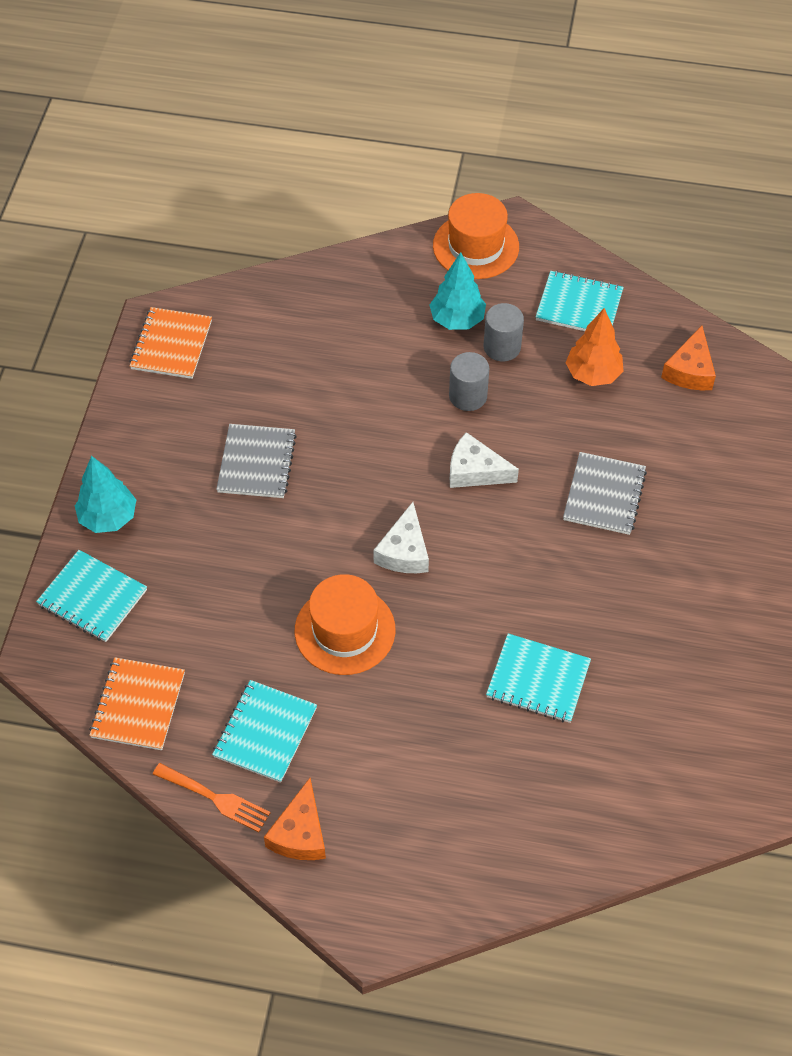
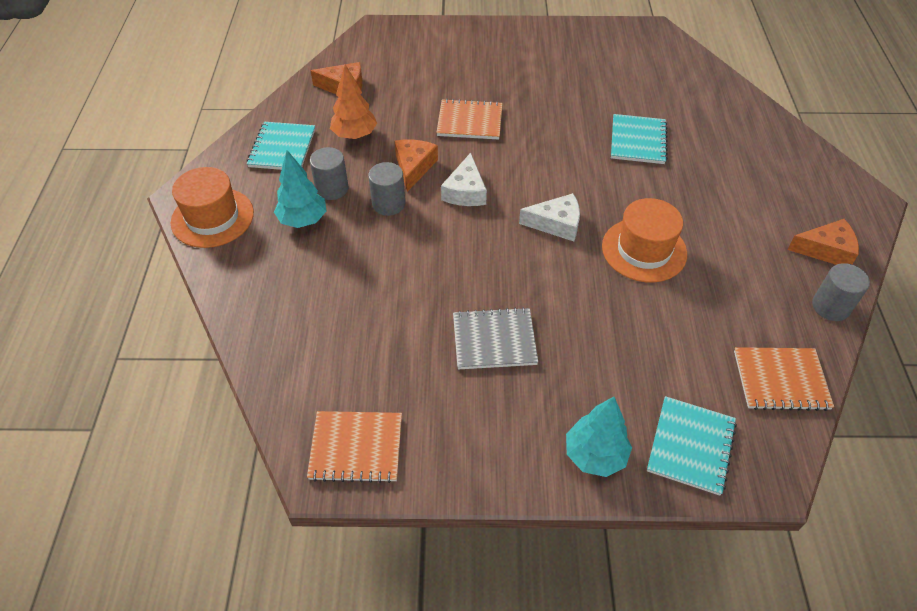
camera: 100 degrees left, 5 degrees down
(216, 798) = (830, 306): orange fork -> grey cylinder
(265, 732) = (758, 285): turquoise notebook -> none
(525, 426) = (414, 167): none -> orange cheese
(604, 495) = (469, 121): grey notebook -> orange notebook

